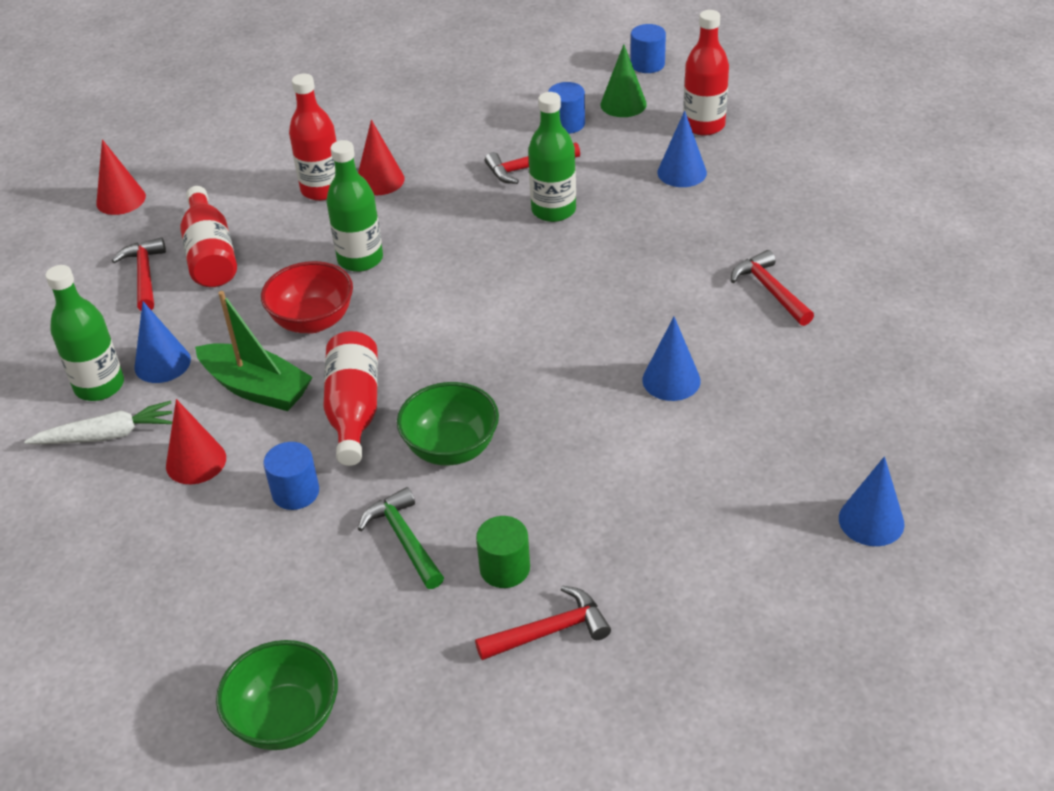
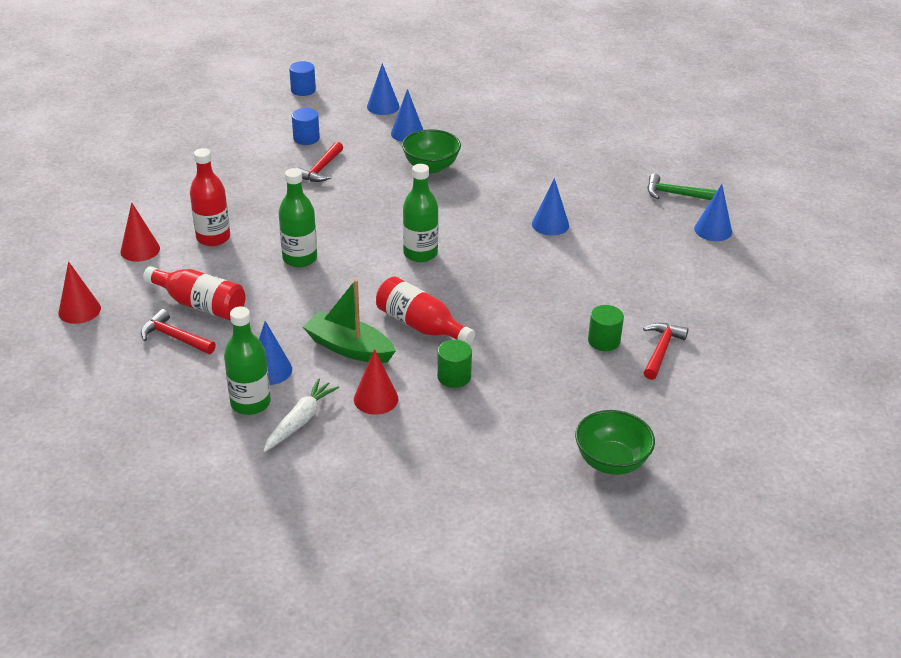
camera: 50 degrees left, 5 degrees down
(256, 388) = (349, 348): green boat -> green boat turned 135 degrees counterclockwise
(295, 492) = (454, 377): blue cylinder -> green cylinder
(313, 321) = (325, 301): red bowl -> none
(380, 180) = (242, 216): red cone -> red cone (140, 250)
(404, 539) = (541, 360): green hammer -> green hammer (675, 194)
(451, 448) = (498, 311): green bowl -> green bowl (431, 167)
(553, 210) = (369, 182): green bottle -> green bottle (420, 253)
(623, 104) = (322, 115): green cone -> none
(704, 125) = (383, 106): red bottle -> blue cone
(770, 290) = (533, 164): red hammer -> none

